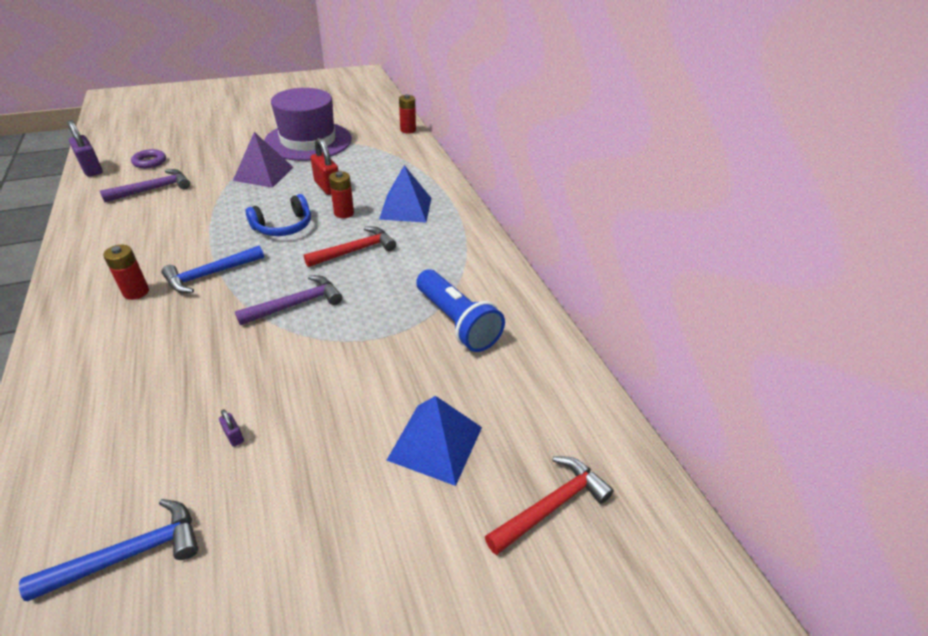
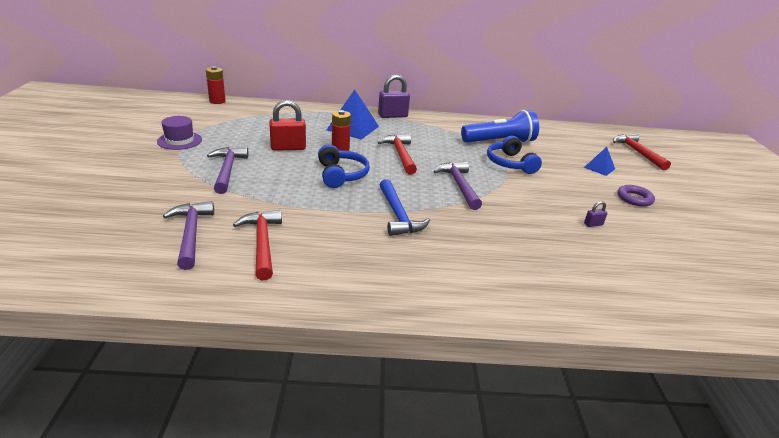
camera: 70 degrees left, 10 degrees down
(91, 169) = (66, 279): purple padlock -> purple padlock (392, 116)
(130, 554) = (689, 267): blue hammer -> none
(136, 292) = (405, 254): red battery -> none
(144, 219) = (262, 243): none -> red hammer
(150, 162) = (106, 232): purple ring -> purple ring (634, 199)
(263, 173) = (227, 170): purple pyramid -> purple hammer
(308, 141) = (179, 140): purple hat -> purple hat, size x0.44
(387, 339) = (510, 163): none -> blue headphones
(435, 443) = (599, 168): blue pyramid -> blue pyramid, size x0.55

